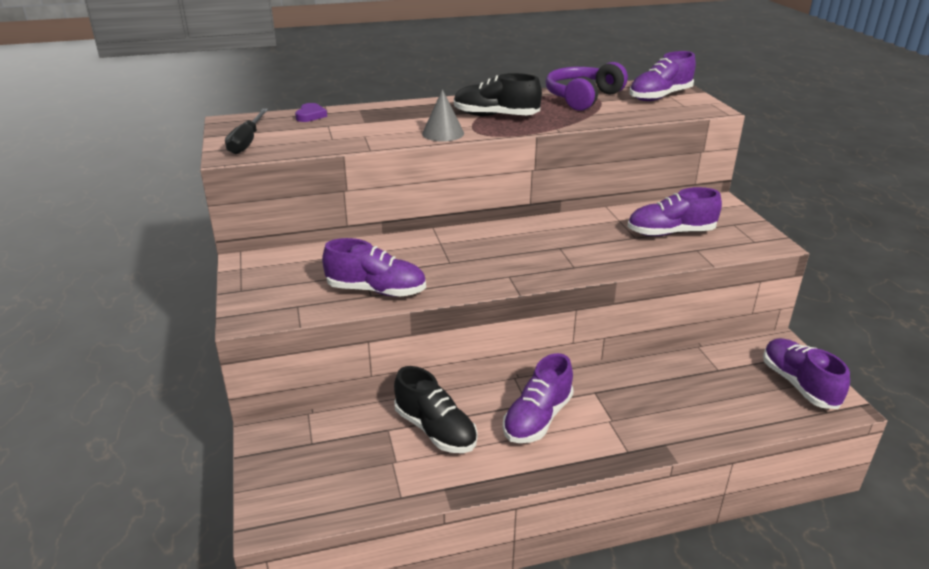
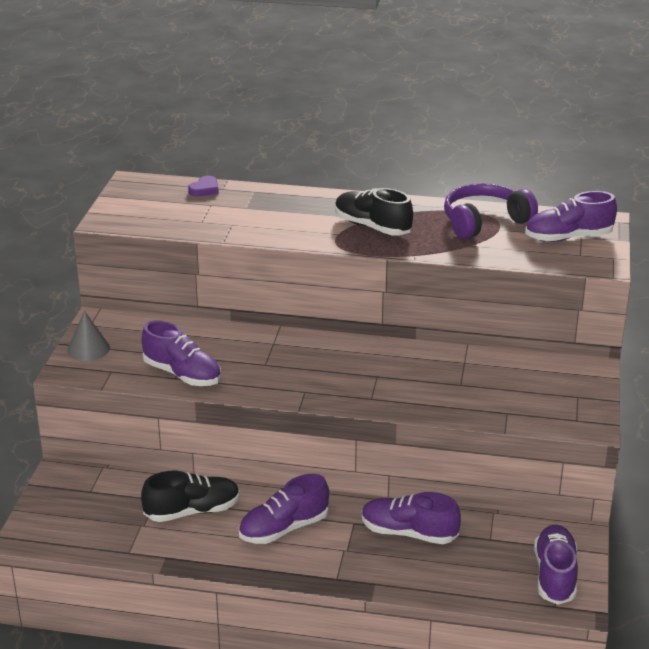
camera: 25 degrees right, 0 degrees up
(247, 142) = (128, 210): black screwdriver -> none
(435, 430) = (192, 511): black shoe -> black shoe turned 90 degrees counterclockwise
(443, 133) = (303, 237): grey cone -> grey cone (88, 349)
(670, 233) = (500, 389): purple shoe -> purple shoe (408, 533)

